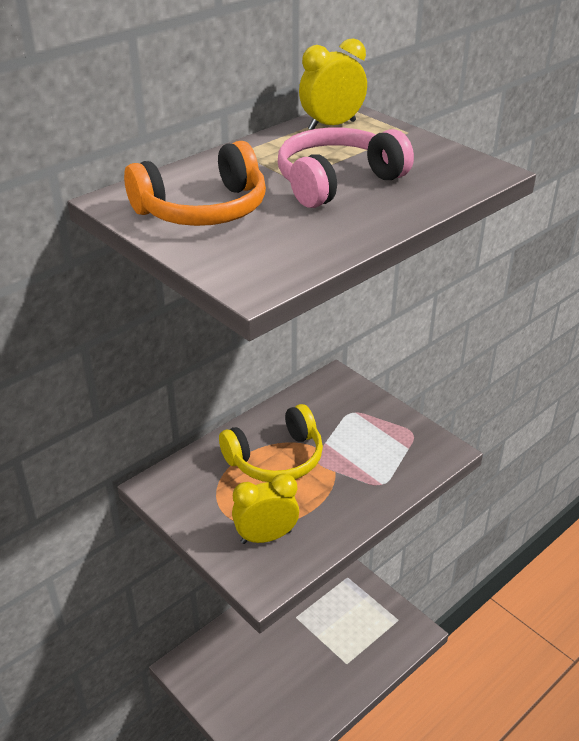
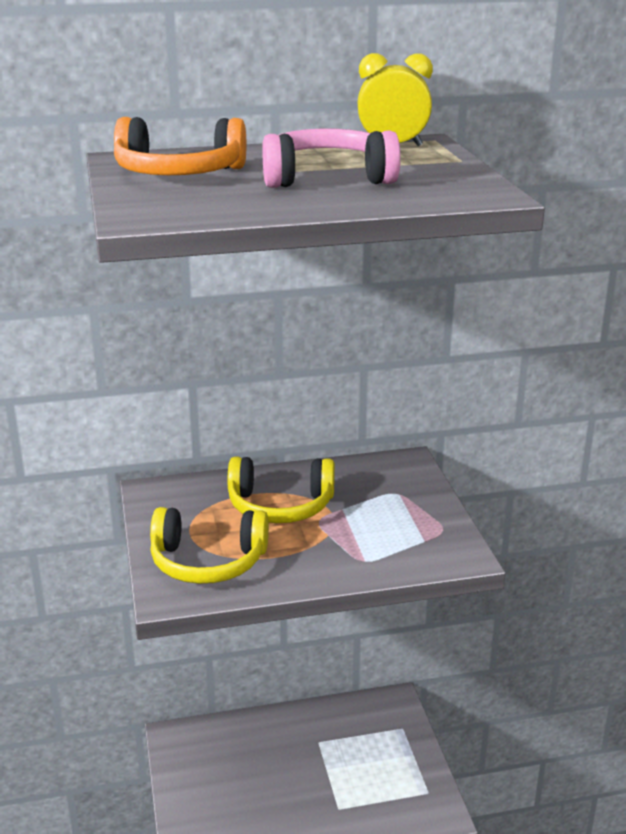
camera: 30 degrees right, 10 degrees down
(266, 537) = (208, 562): yellow clock -> yellow headphones

